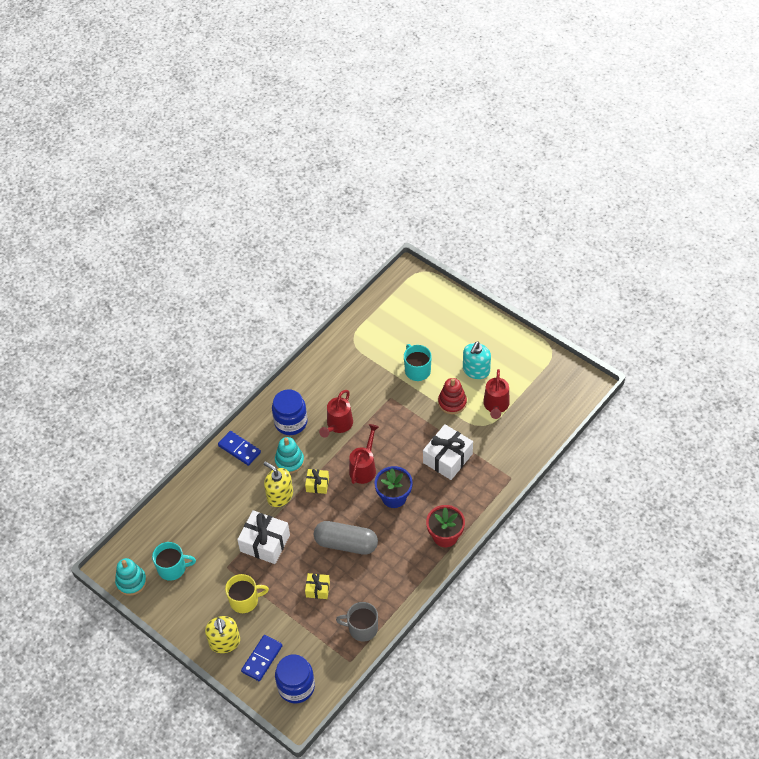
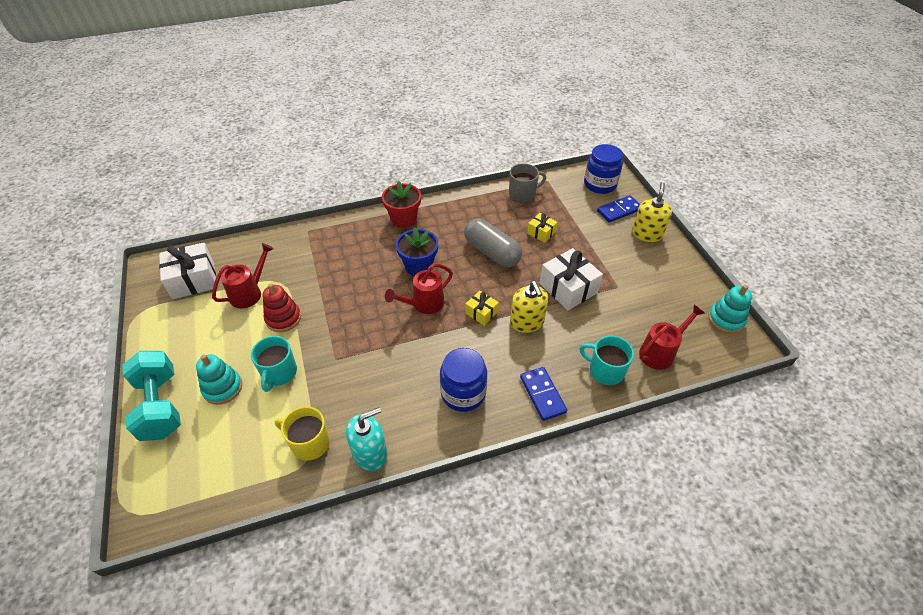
camera: 150 degrees left, 5 degrees down
(173, 568) = (675, 311): turquoise mug -> turquoise mug (605, 370)
(245, 600) = (613, 254): yellow mug -> yellow mug (309, 443)
(289, 461) = (494, 350): turquoise stacking toy -> turquoise stacking toy (222, 388)
(338, 425) = (415, 360): red watering can -> red watering can (660, 352)
(362, 628) = (523, 194): grey mug -> grey mug turned 60 degrees counterclockwise
(447, 458) = (341, 272): white gift -> white gift (193, 280)
(466, 316) = (160, 406): none -> turquoise dumbbell
(476, 370) = (225, 337): turquoise soap dispenser -> turquoise soap dispenser (370, 453)

